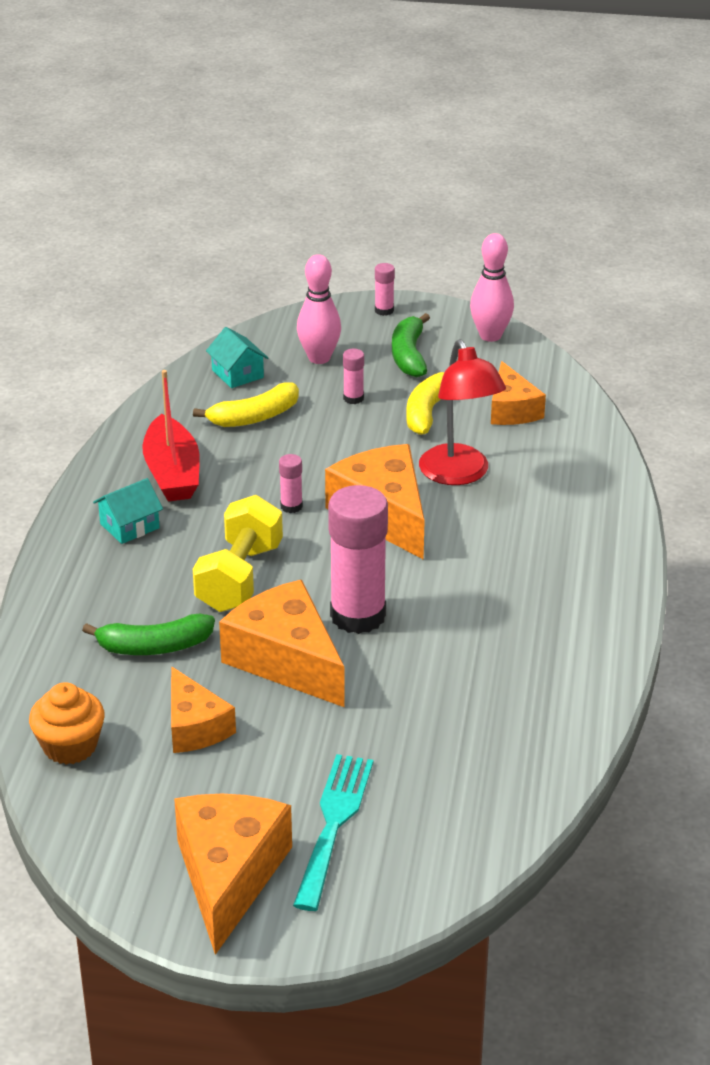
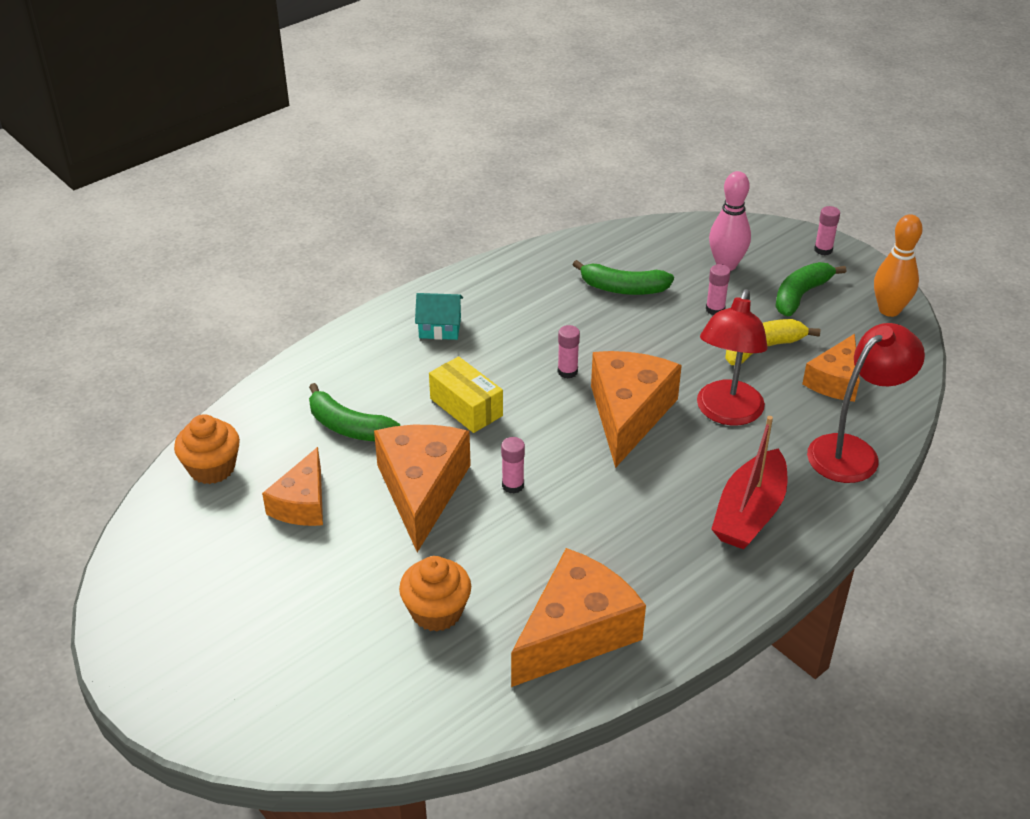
camera: 40 degrees right, 5 degrees up
(172, 473) = (515, 303): red boat -> red boat (749, 513)
(229, 876) = (188, 632): orange cheese -> orange cheese (576, 632)
(237, 374) = (650, 249): turquoise house -> none
(239, 577) = (466, 407): yellow dumbbell -> yellow box
(254, 417) = (623, 288): yellow banana -> green banana
(333, 824) = (300, 640): turquoise fork -> none
(358, 616) = (513, 485): pink glue stick -> pink glue stick, size x0.43
(416, 739) = (436, 612): none -> orange cupcake
(490, 336) = (889, 310): pink bowling pin -> orange bowling pin
(585, 455) = (853, 451): none -> red lamp

